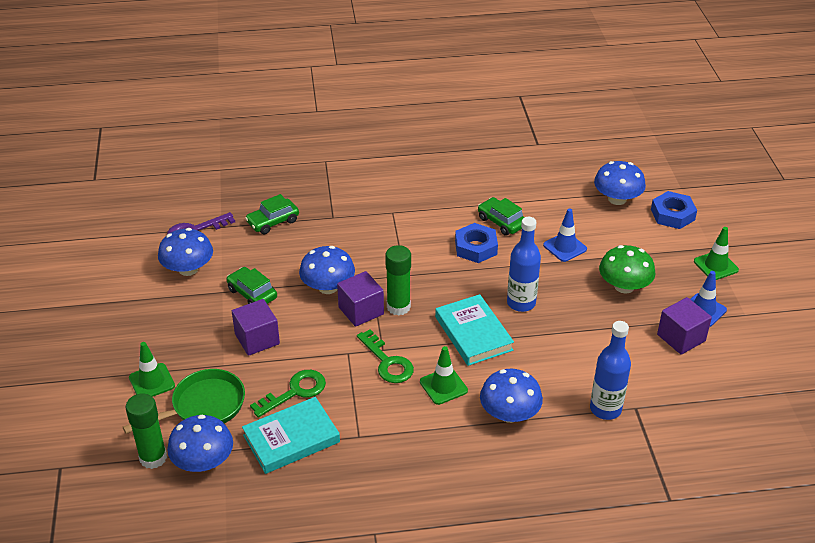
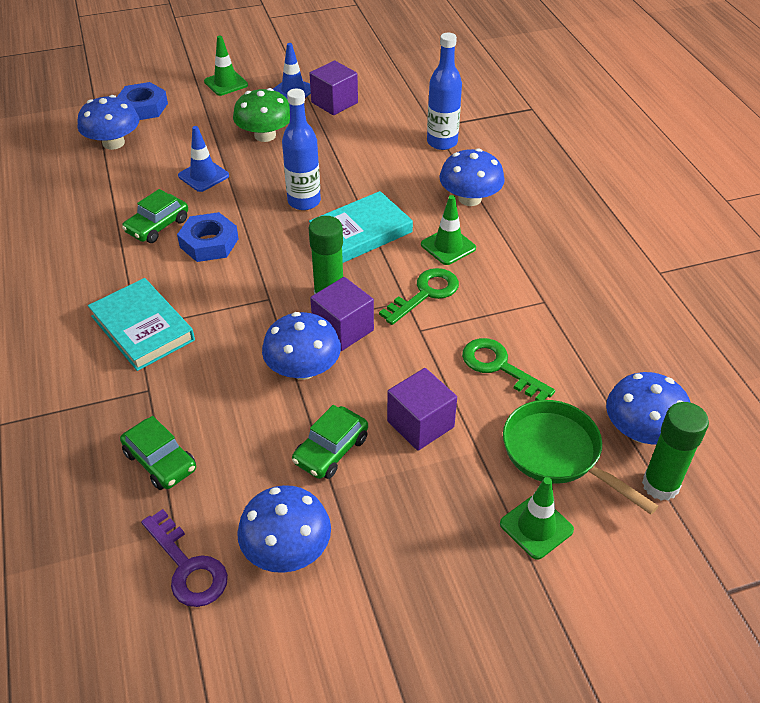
camera: 100 degrees left, 5 degrees up
(291, 439) = (571, 356): turquoise book -> turquoise book (142, 328)

